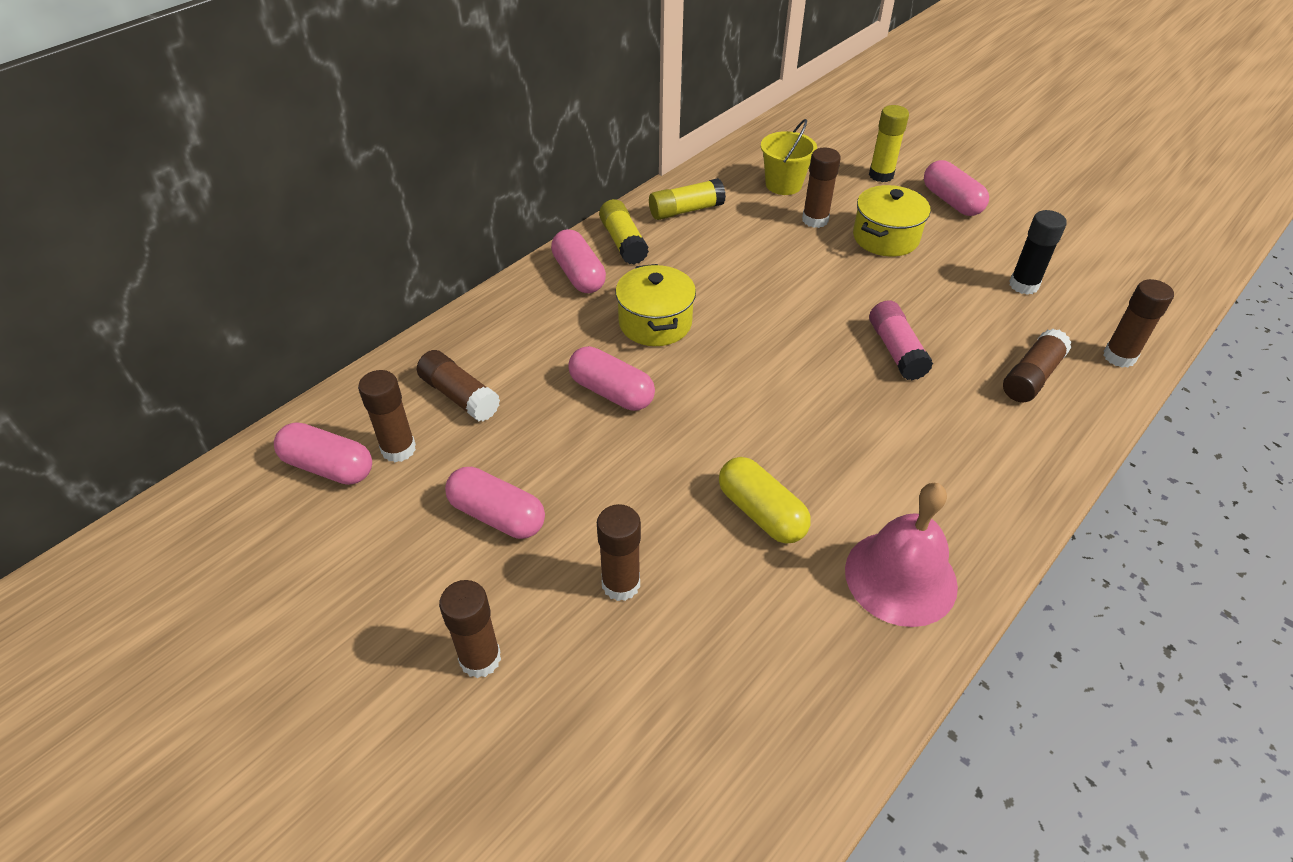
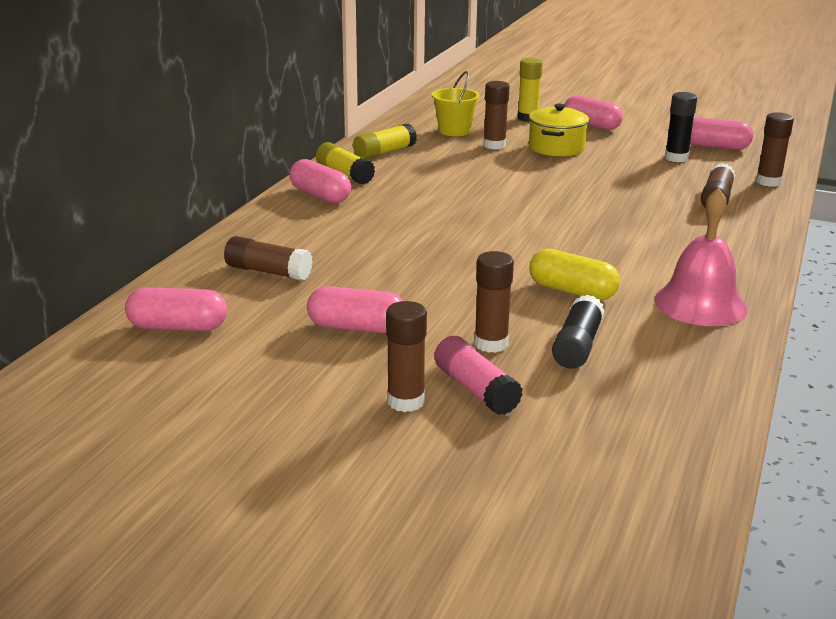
camera: 20 degrees left, 20 degrees down
(398, 449) = (236, 307): brown glue stick -> none
(611, 392) = (400, 251): pink capsule -> pink capsule (715, 147)
(655, 323) = (407, 211): yellow pot -> none
(713, 616) = (577, 346): none -> black glue stick
(896, 350) = (609, 200): pink glue stick -> pink glue stick (475, 389)

